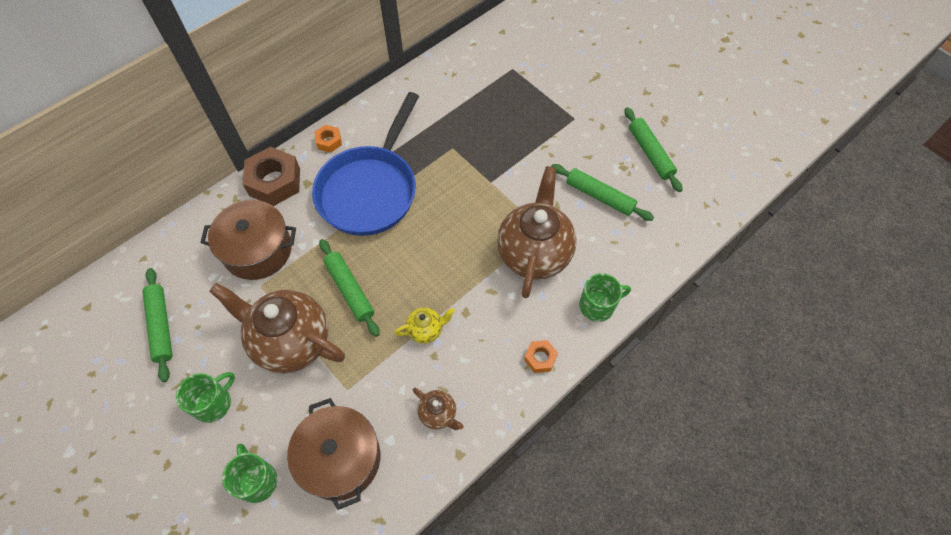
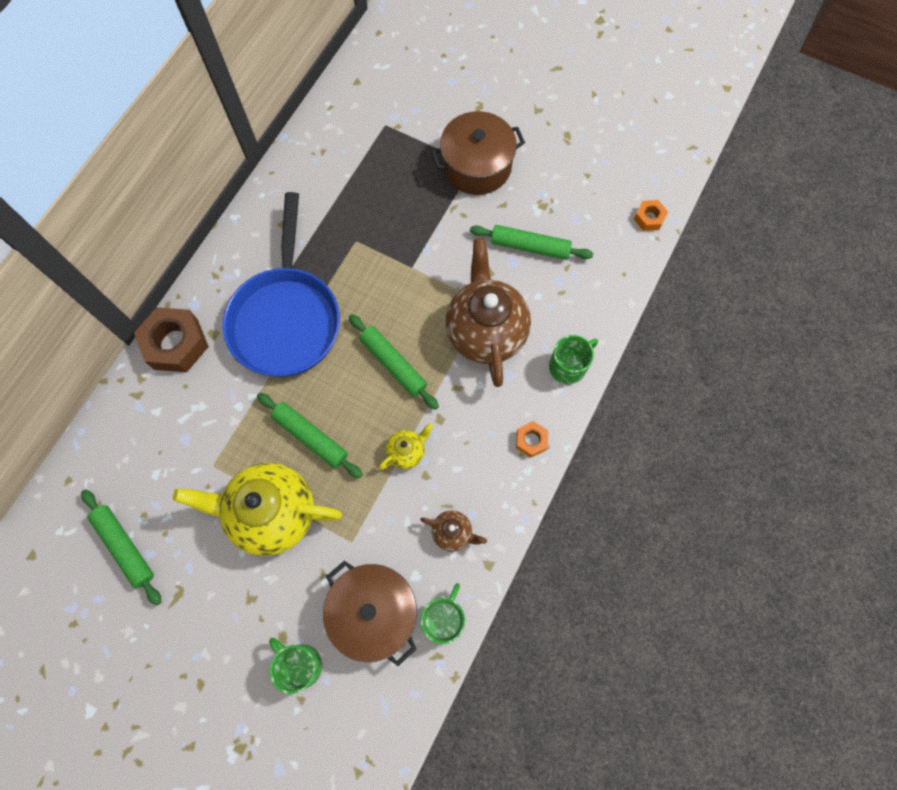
camera: 20 degrees left, 10 degrees up
(213, 403) = (220, 606): green mug -> green mug (443, 618)
(257, 250) = (192, 427): brown pot -> brown pot (477, 166)
(291, 341) = (272, 513): brown teapot -> yellow teapot
(329, 141) = (216, 277): orange nut -> orange nut (649, 218)
(650, 153) = (565, 181): green rolling pin -> green rolling pin (394, 364)

